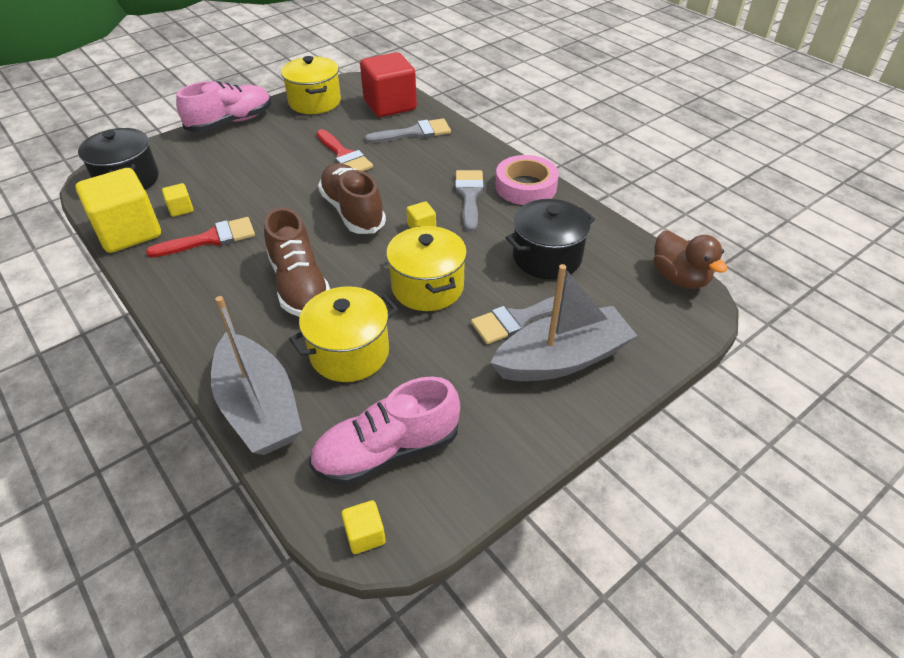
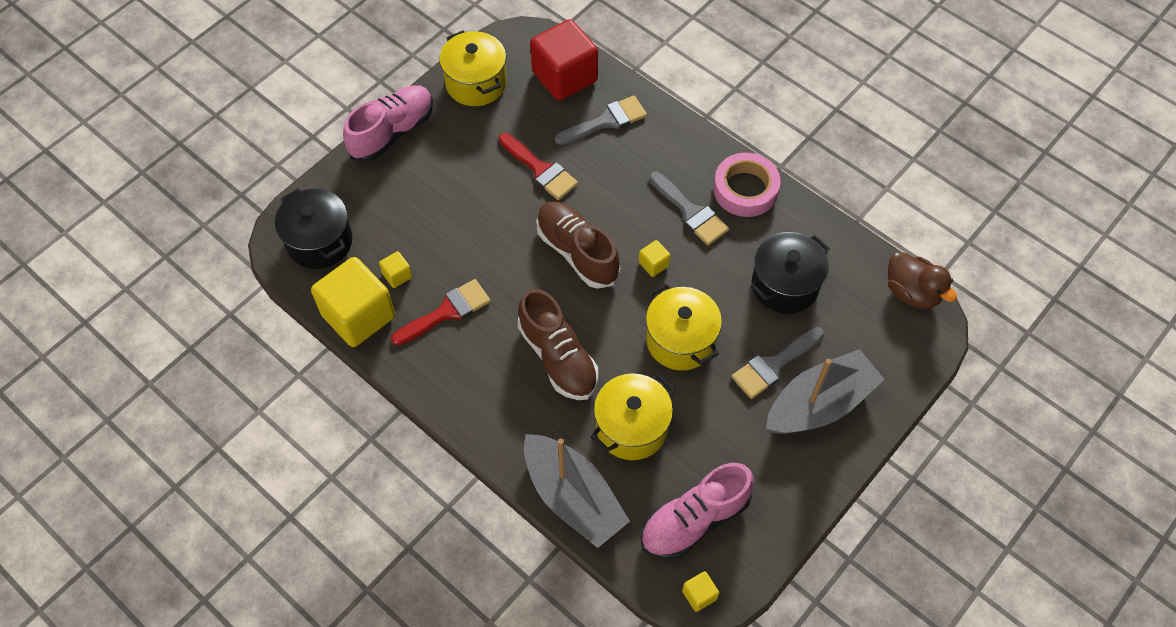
camera: 10 degrees left, 15 degrees up
(469, 196) = (690, 212): grey brush -> grey brush turned 150 degrees clockwise

